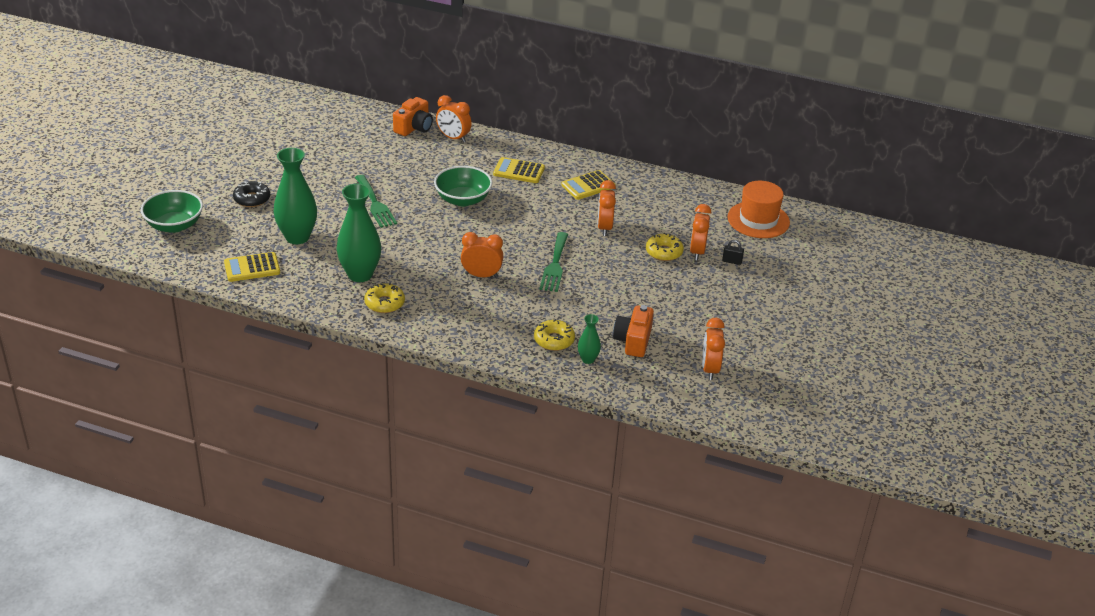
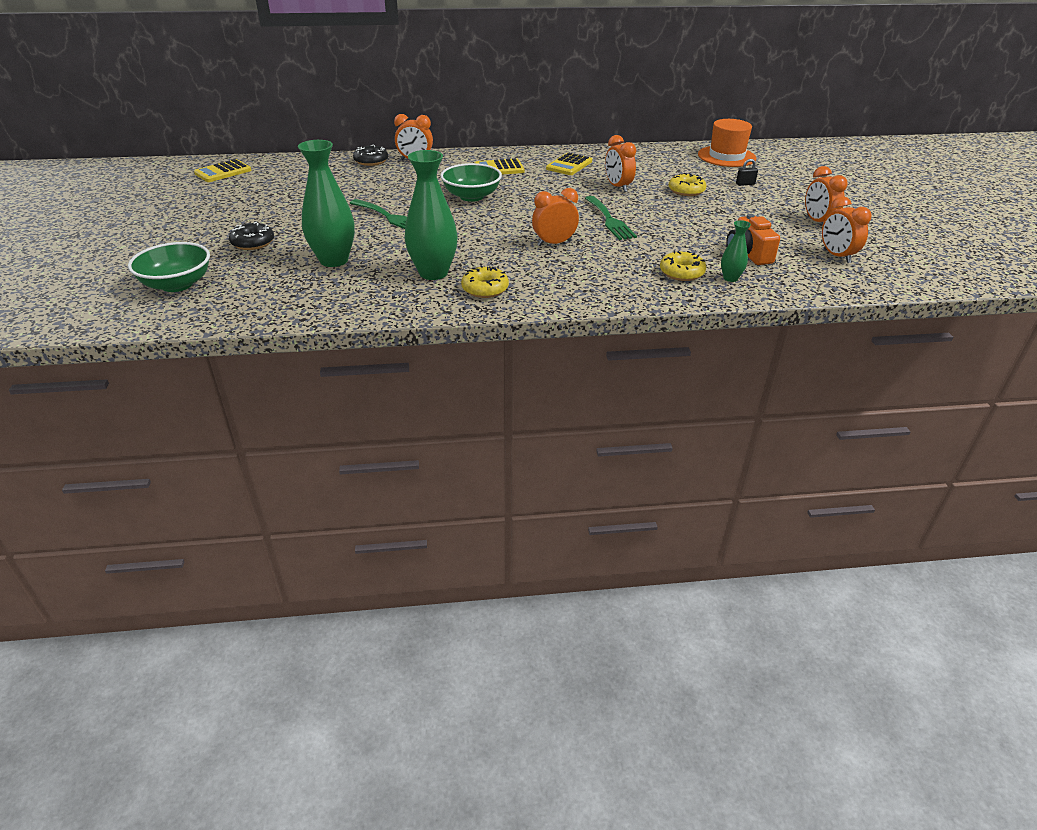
camera: 25 degrees left, 0 degrees up
(252, 268) = (306, 298): yellow calculator -> yellow calculator (223, 172)
(414, 127) = (371, 161): orange camera -> black donut
(697, 252) = (711, 184): orange clock -> orange clock (817, 222)

